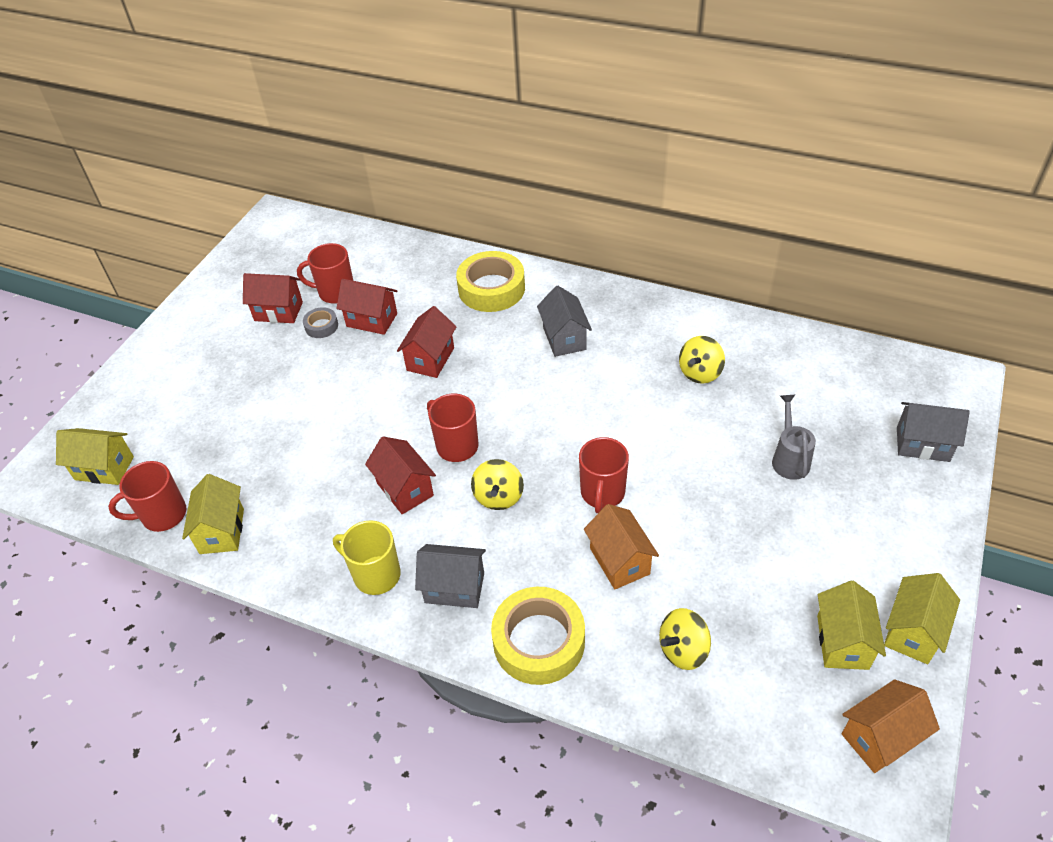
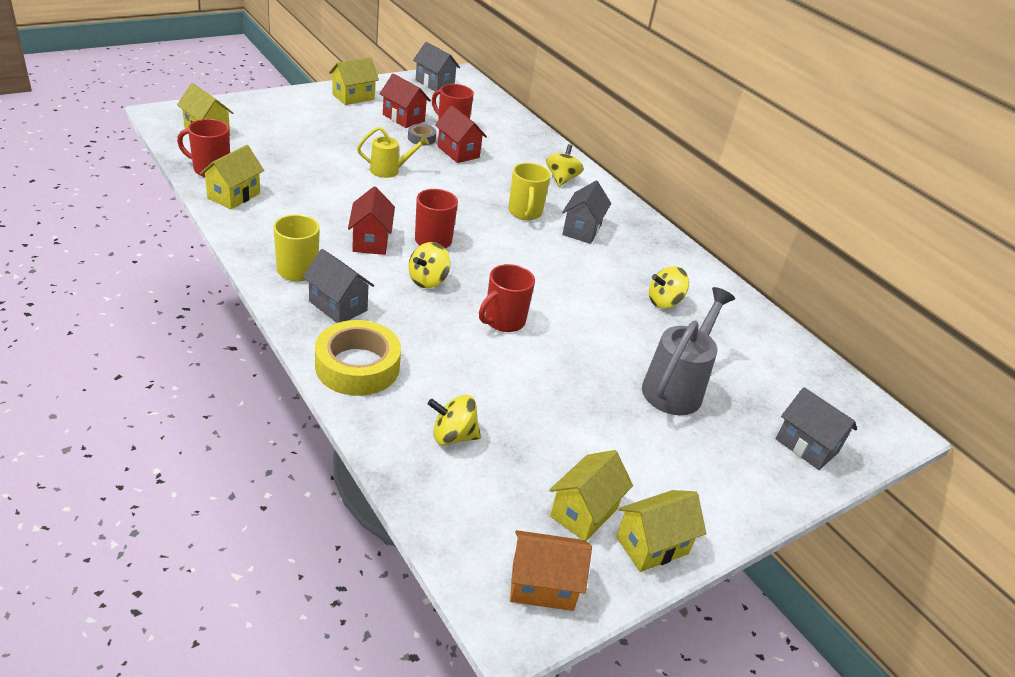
camera: 25 degrees right, 10 degrees down
(202, 317) = (353, 97): none -> yellow house
(262, 244) = (434, 83): none -> grey house
(333, 389) = (389, 170): none -> yellow watering can
(430, 359) = (472, 190): red house -> none
(491, 289) = (561, 179): yellow tape -> yellow spinning top
(500, 353) = (525, 212): none -> yellow mug
(619, 561) = (469, 362): orange house -> none
(789, 459) = (676, 387): grey watering can -> grey watering can, size x1.64

